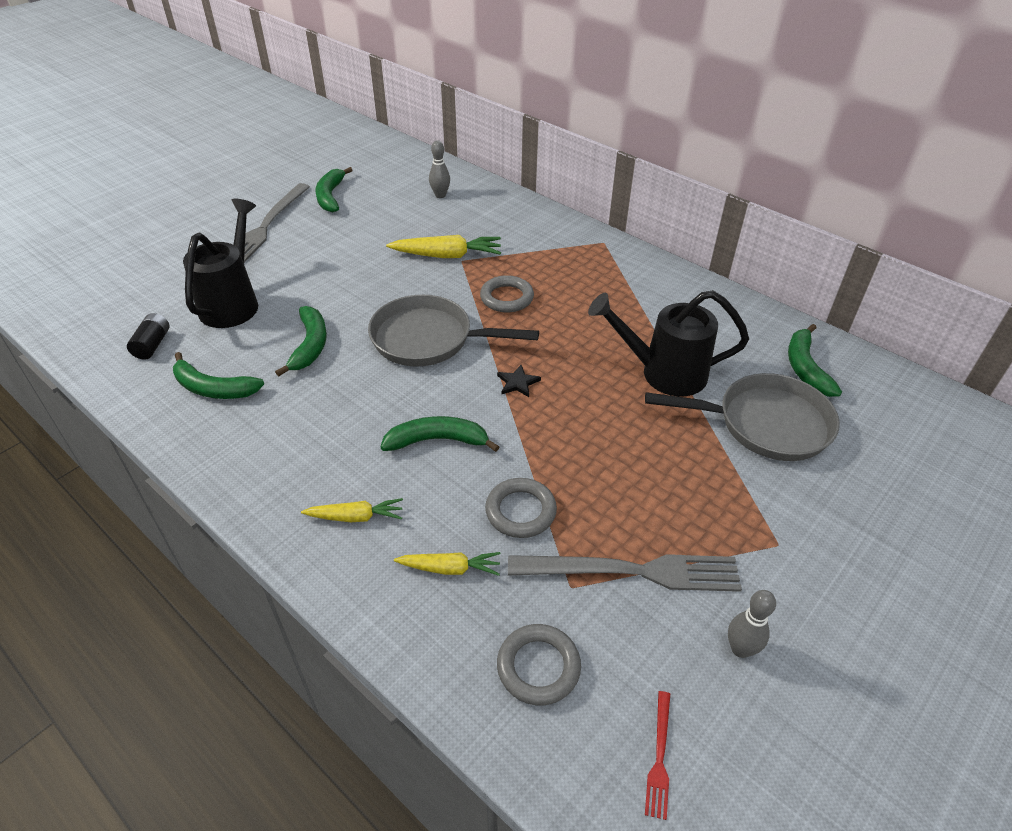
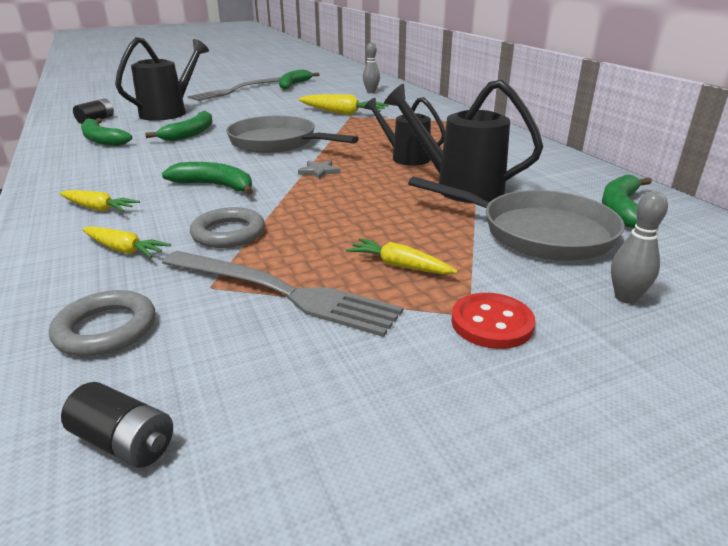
camera: 25 degrees right, 15 degrees down
(506, 298) = (364, 134): grey ring -> none
(518, 383) = (319, 171): black star -> grey star
(580, 333) = (405, 157): none -> black watering can
(659, 757) = (124, 442): red fork -> black battery
(695, 505) = (400, 266): none -> yellow carrot
(740, 649) = (331, 382): grey bowling pin -> grey bowling pin (626, 298)
(799, 548) = (492, 323): none -> red button

